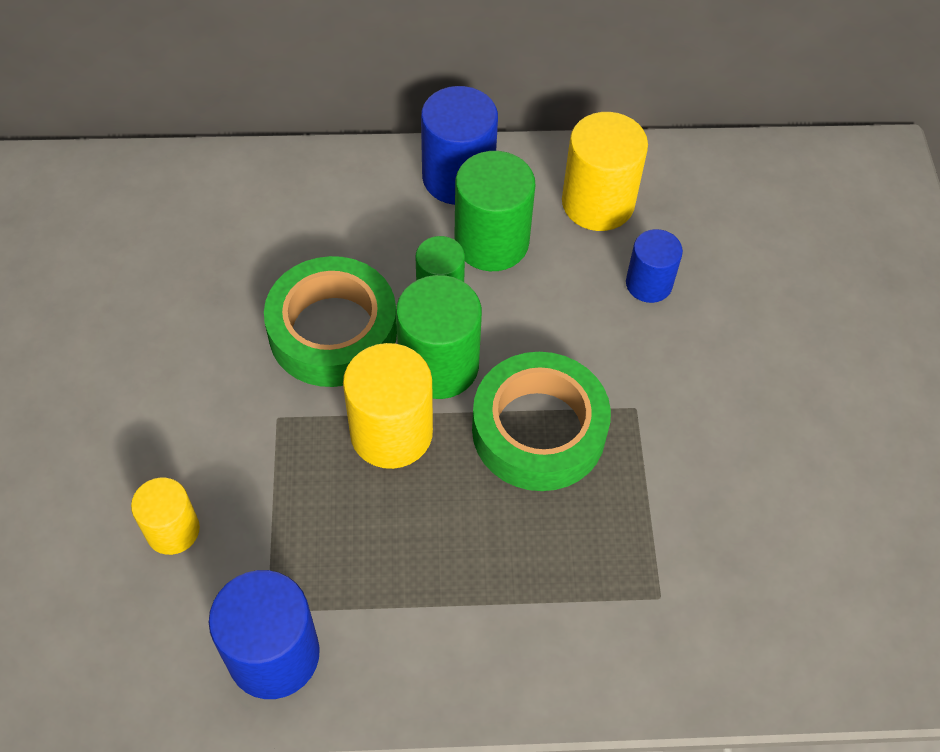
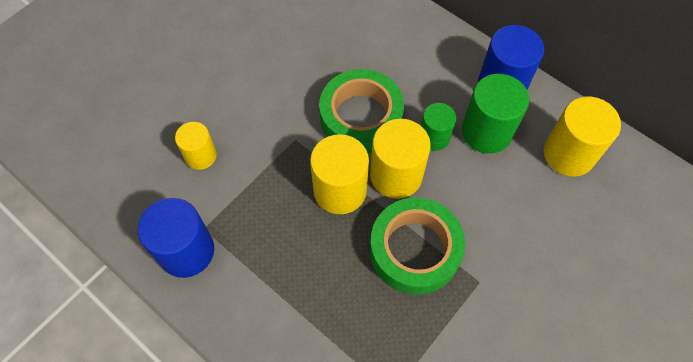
camera: 45 degrees right, 5 degrees up
(439, 365) = (396, 175): green cylinder -> yellow cylinder
(648, 284) = (554, 220): blue cylinder -> none

